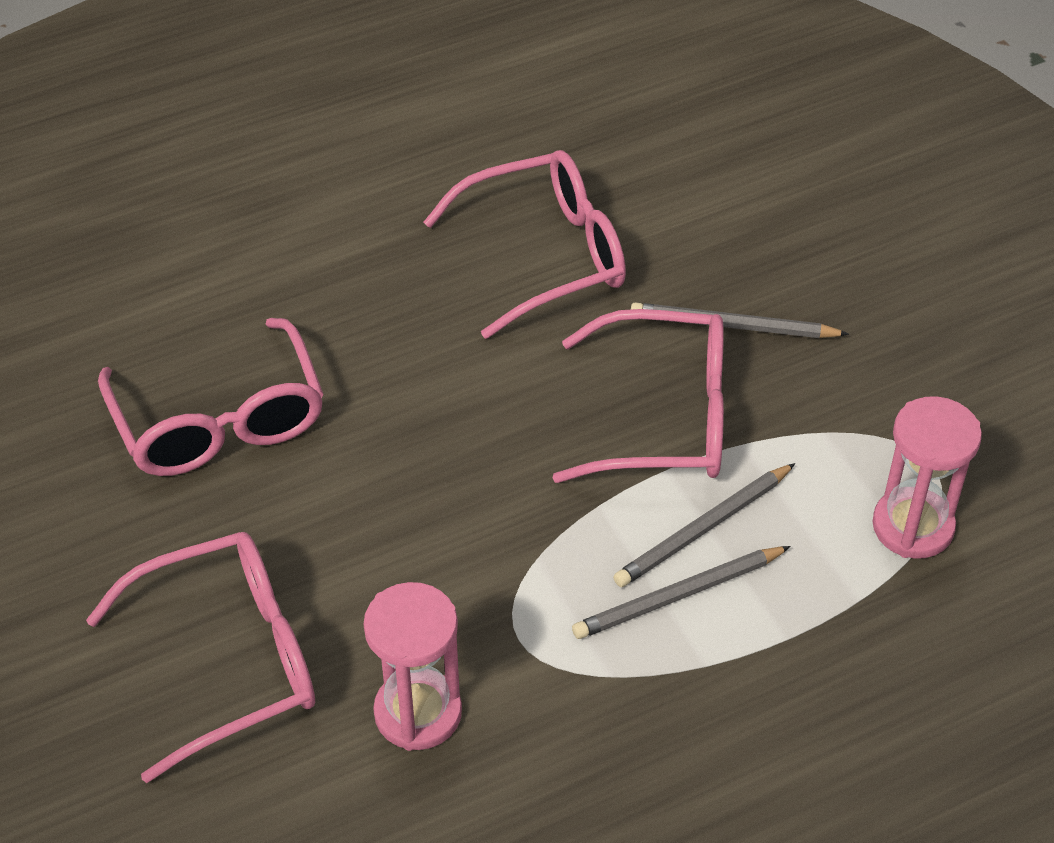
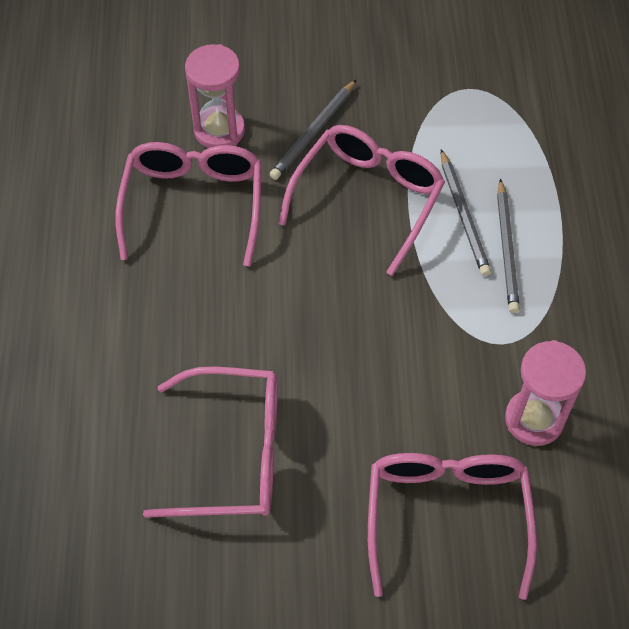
camera: 65 degrees left, 10 degrees up
(913, 526) = (509, 117): pink hourglass -> pink hourglass (219, 130)

